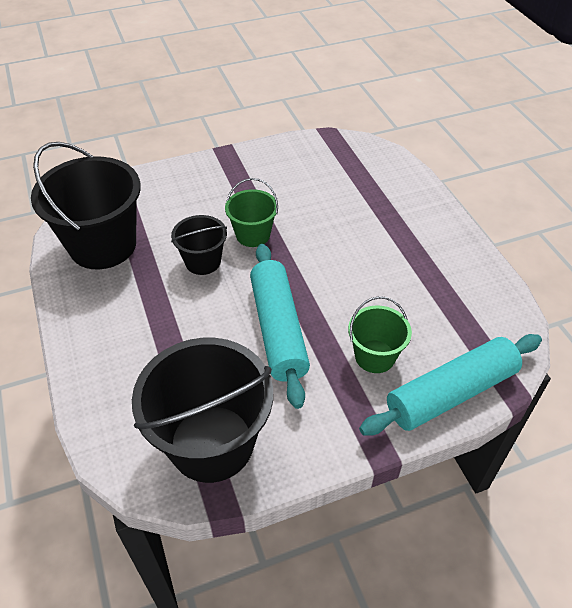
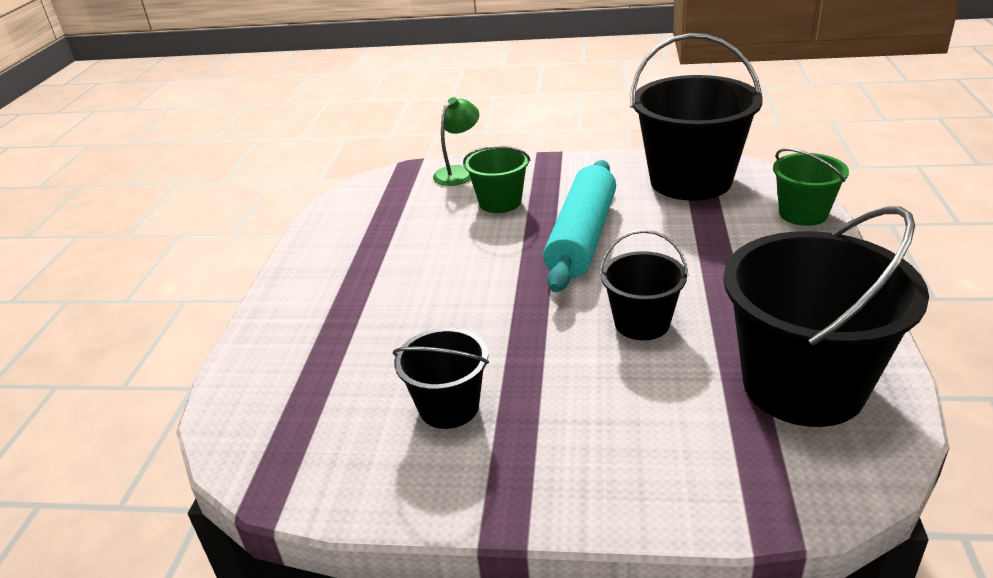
camera: 150 degrees left, 15 degrees down
(253, 235) = (549, 341): green bucket -> green bucket (803, 213)
(282, 186) = (449, 407): none -> black bucket
(450, 393) = (459, 172): turquoise rolling pin -> green lamp

